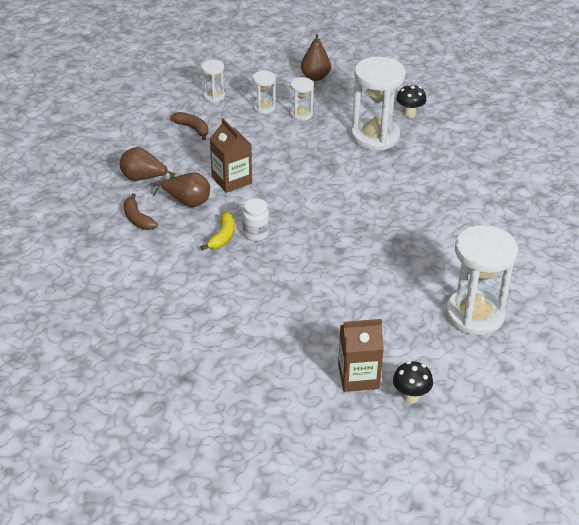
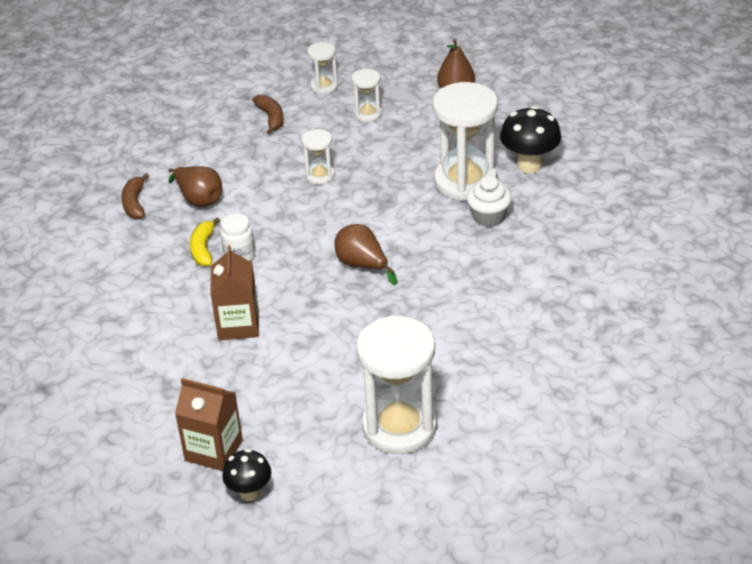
camera: 30 degrees right, 0 degrees up
(144, 178) = (176, 160): brown pear -> brown pear (362, 265)
(223, 236) = (203, 249): yellow banana -> yellow banana turned 135 degrees clockwise
(231, 180) = (264, 188): brown carton -> brown carton (238, 325)
(301, 114) = (402, 132): white hourglass -> white hourglass (320, 176)
(409, 114) = (529, 165): black mushroom -> black mushroom, size x1.55
(412, 156) = (488, 217): none -> white cupcake

